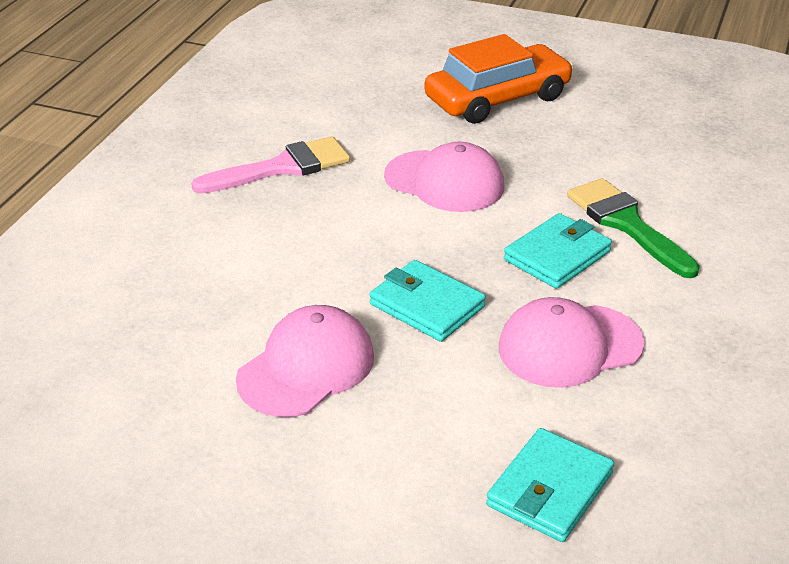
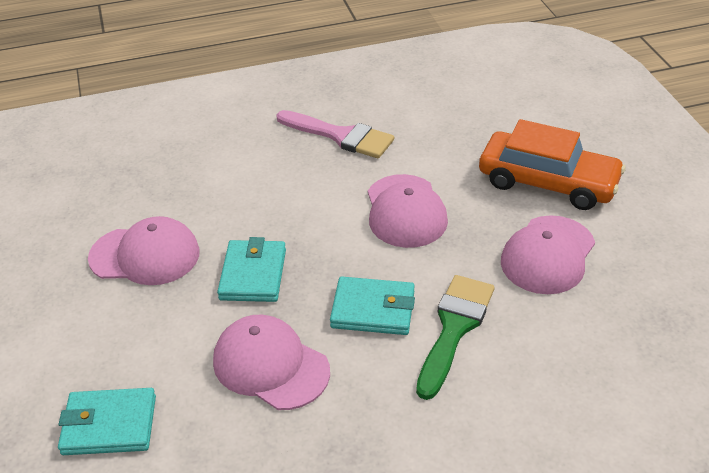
camera: 55 degrees right, 5 degrees up
(588, 141) = (548, 255): none -> pink cap

